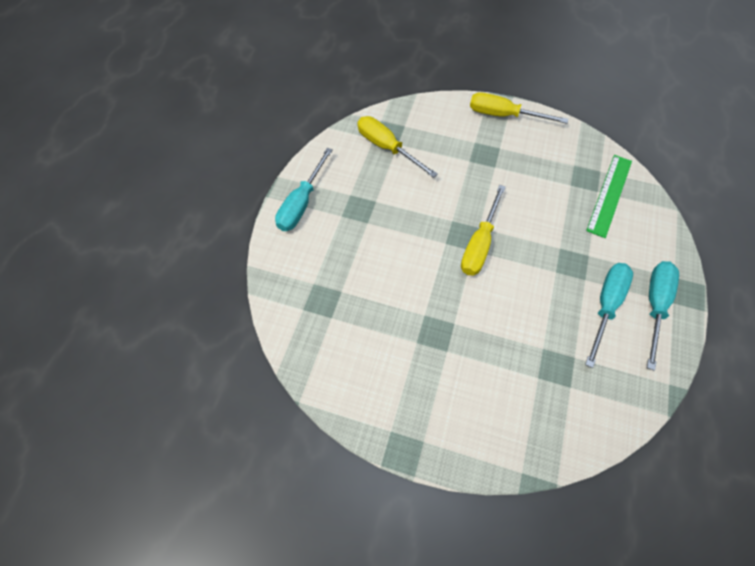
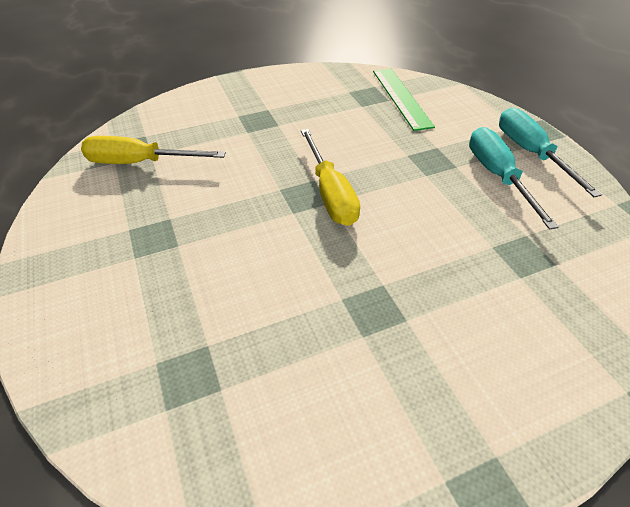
camera: 40 degrees left, 15 degrees down
(301, 203) = (60, 275): turquoise screwdriver -> none
(503, 115) = (246, 85): yellow screwdriver -> none

